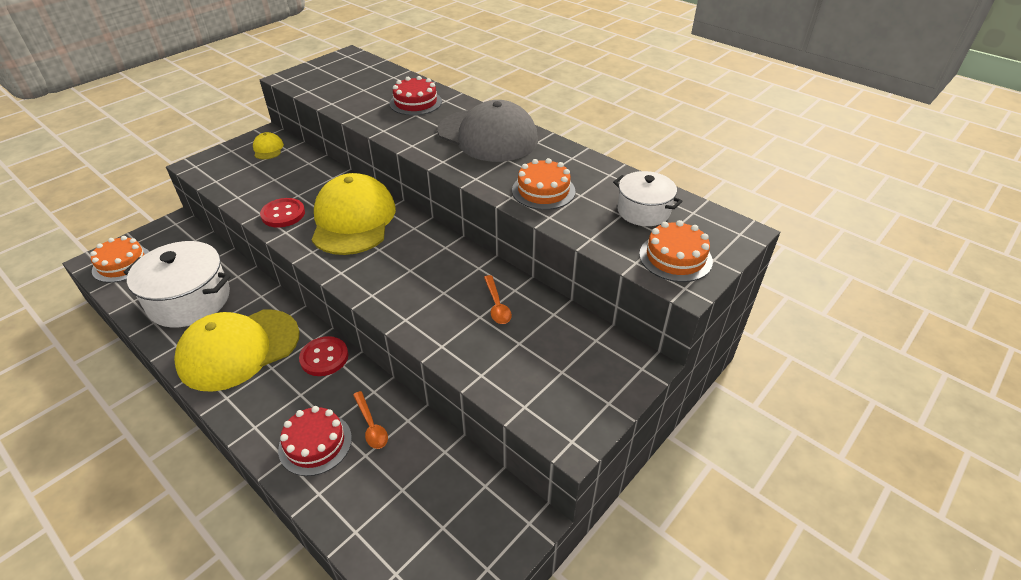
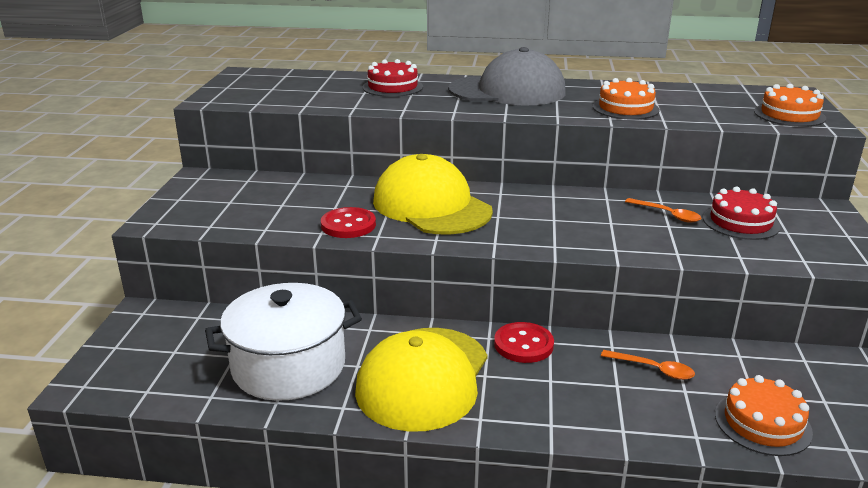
camera: 35 degrees left, 15 degrees down
(122, 264) = (131, 373): orange cake -> orange cake (762, 423)
(268, 149) = (224, 186): yellow cap -> none
(315, 443) = (629, 406): red cake -> red cake (740, 222)
(643, 211) = (717, 99): white pot -> none

